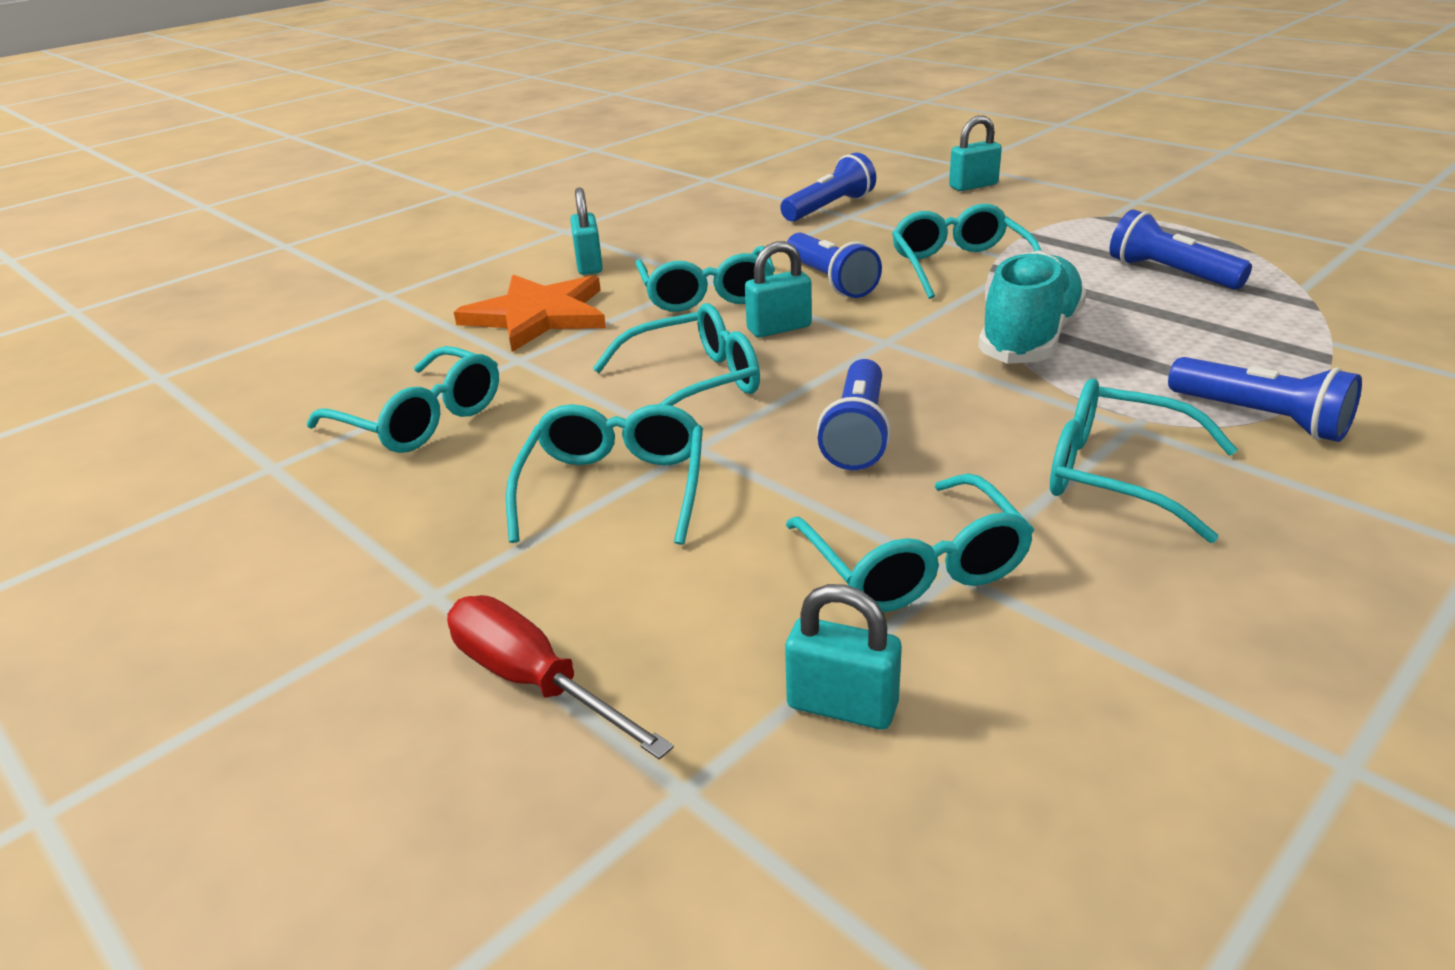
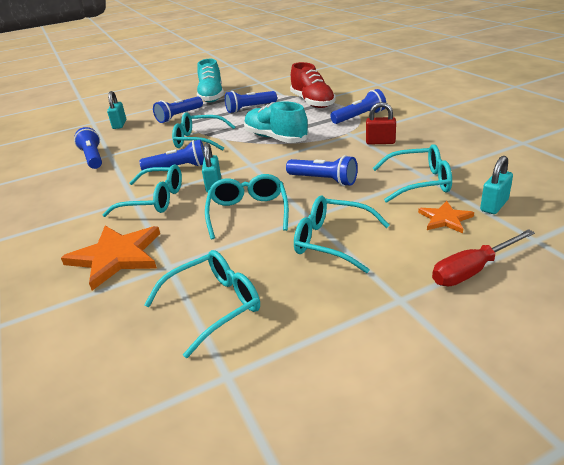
camera: 70 degrees left, 0 degrees up
(589, 265) = (65, 234): turquoise padlock -> none
(743, 624) = (445, 219): none -> orange star
(1057, 219) = (179, 116): none -> blue flashlight
(1117, 475) = (380, 142): turquoise glasses -> red padlock
(1197, 219) = (211, 96): none -> turquoise shoe
(1294, 336) = (312, 102): none -> red shoe

